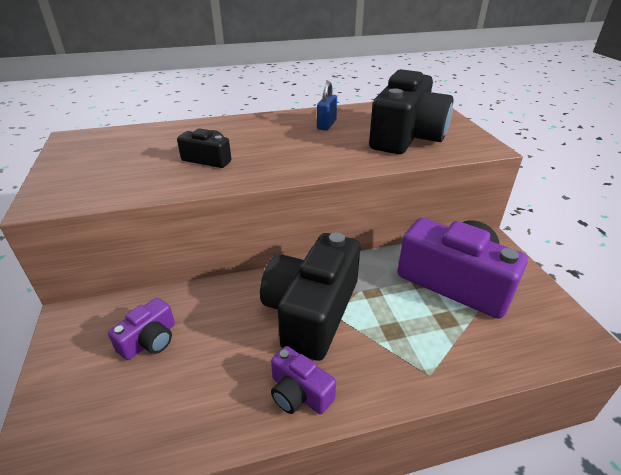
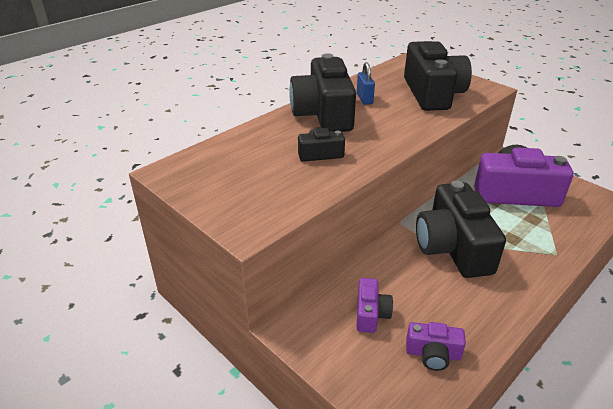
camera: 30 degrees left, 0 degrees up
(267, 128) = (323, 114): none -> black camera
(299, 393) = (502, 298): purple camera -> purple camera (433, 354)

